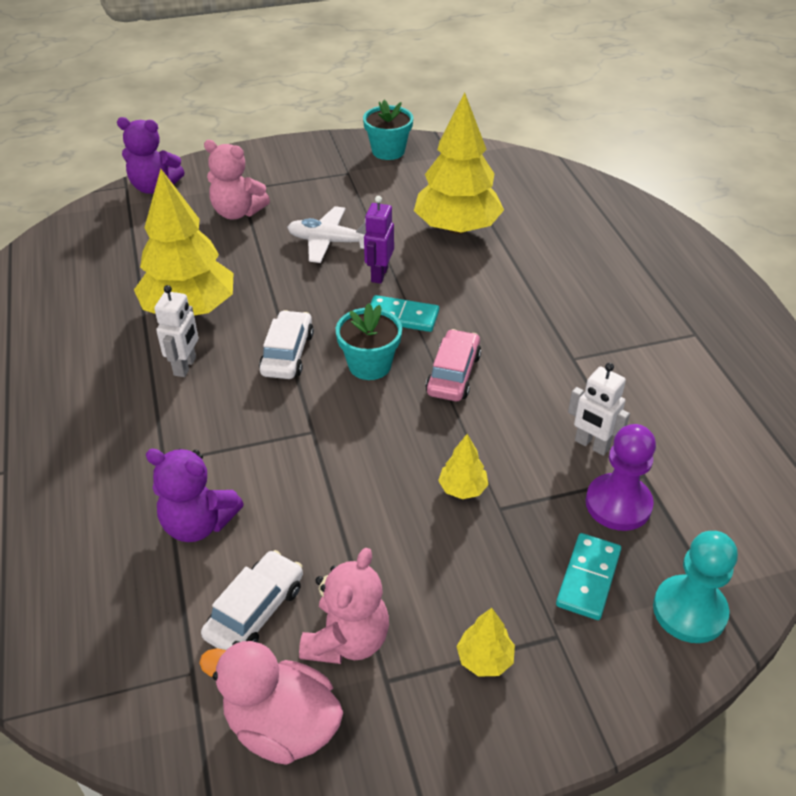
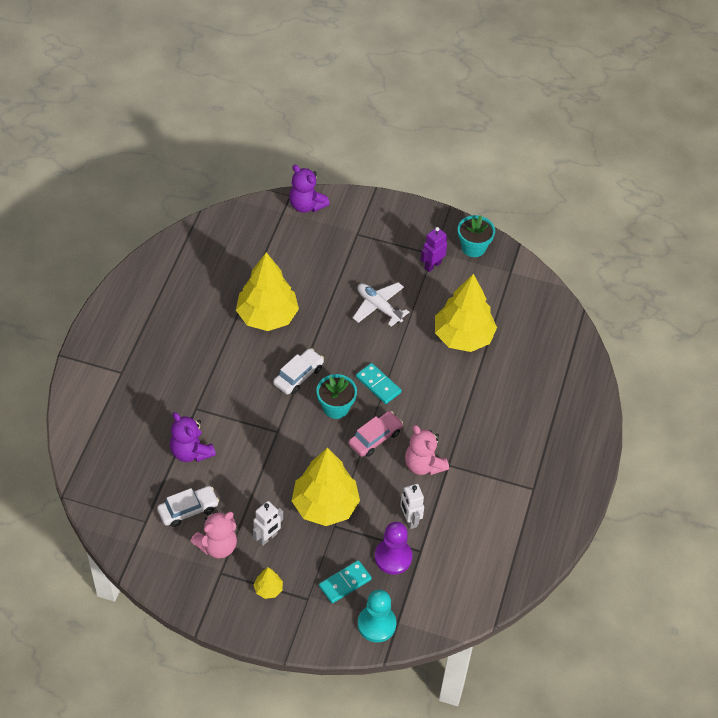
camera: 30 degrees right, 10 degrees up
(185, 366) = (241, 355): white robot -> white robot (267, 537)
(237, 212) = (341, 253): pink teddy bear -> pink teddy bear (423, 465)
(282, 726) = (166, 565): pink duck -> none
(379, 274) = (388, 347): purple robot -> purple robot (432, 265)
(462, 488) = (325, 505): yellow tree -> yellow tree, size x2.38

